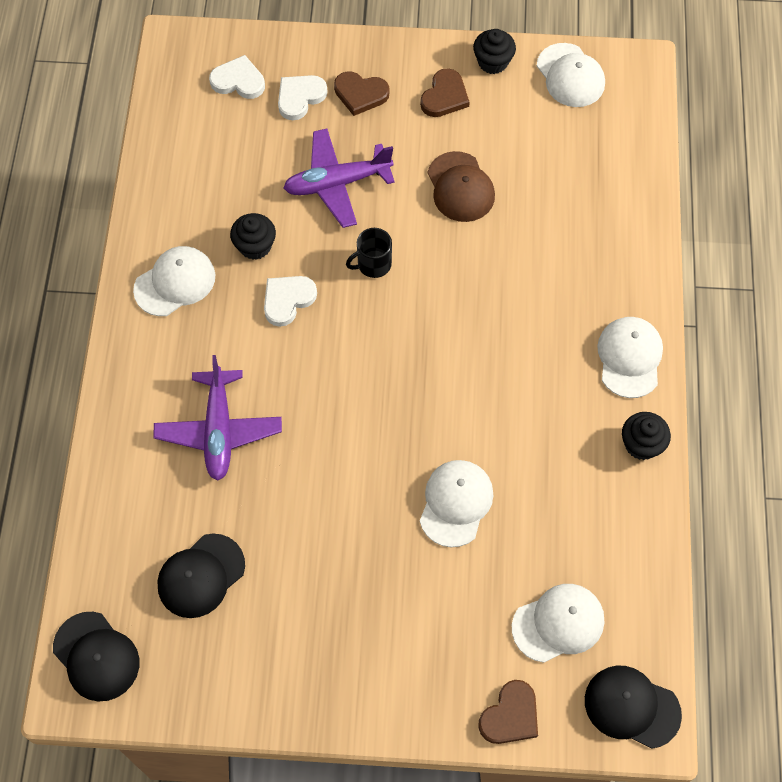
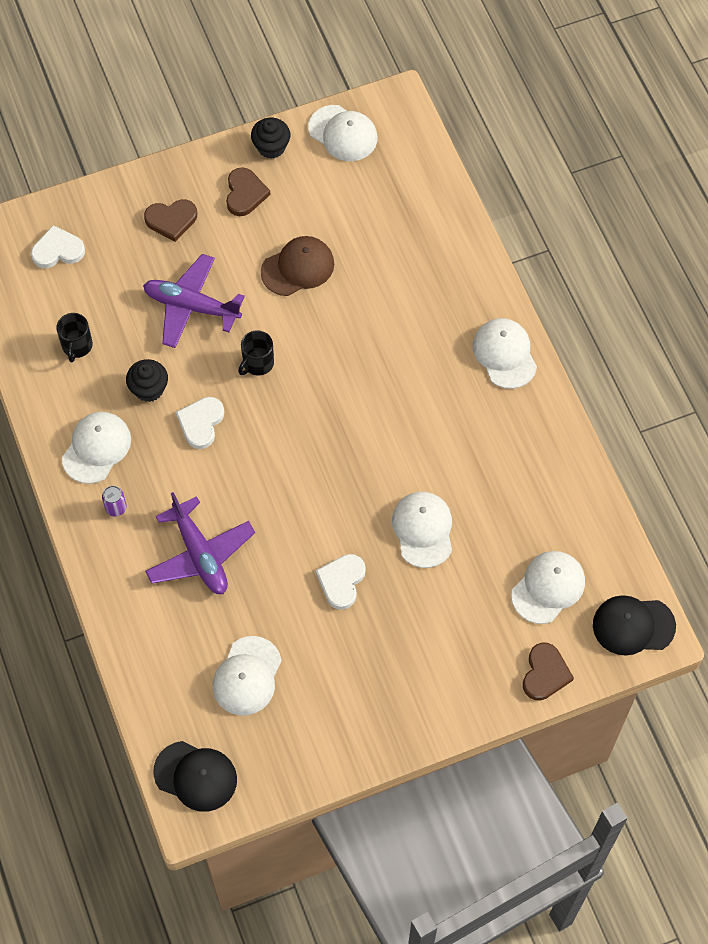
camera: 25 degrees left, 0 degrees up
(162, 349) = (116, 508): none -> purple can
(201, 576) = (247, 676): black cap -> white cap
(208, 177) = (77, 346): none -> black mug
(300, 97) = (120, 244): white heart -> white heart (341, 581)
(337, 183) = (191, 306): purple plane -> purple plane turned 60 degrees clockwise
(460, 187) = (298, 268): brown cap -> brown cap turned 75 degrees counterclockwise
(641, 444) = (546, 420): black cupcake -> none

